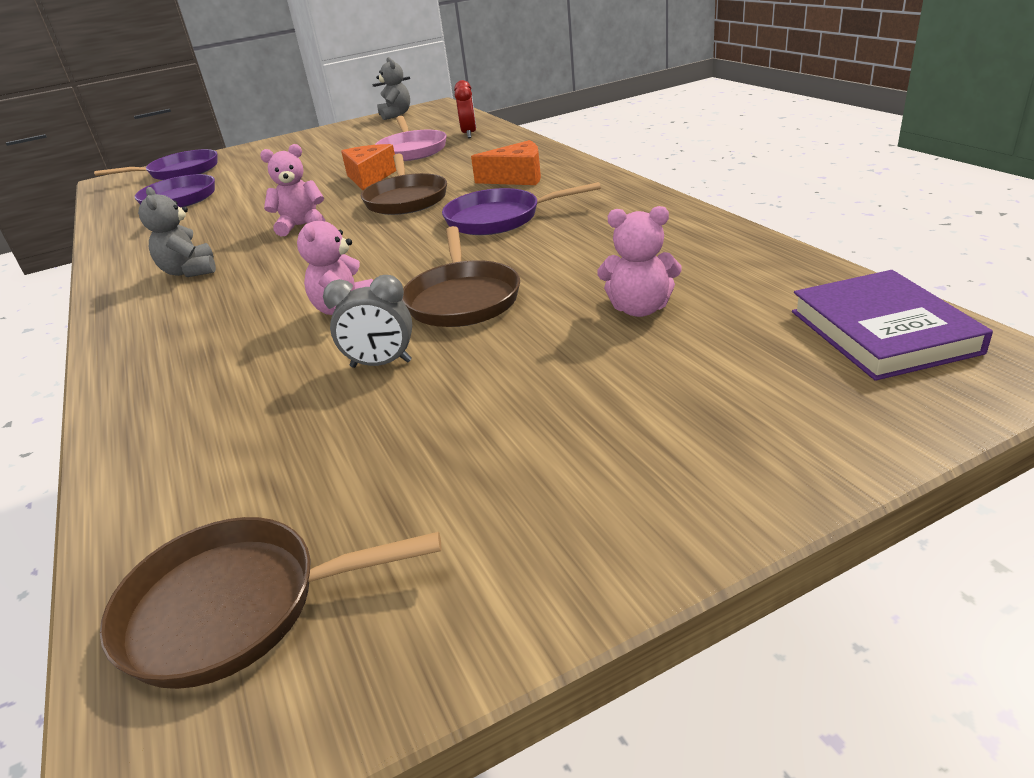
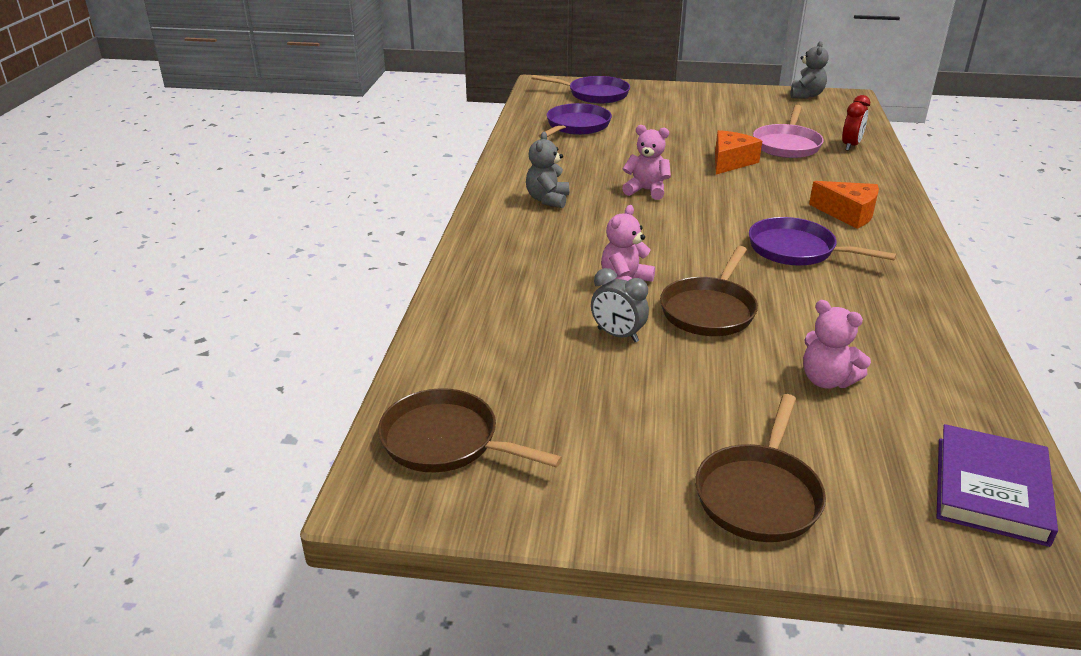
camera: 30 degrees right, 0 degrees up
(406, 199) = (741, 197): brown pan -> brown pan (759, 494)

